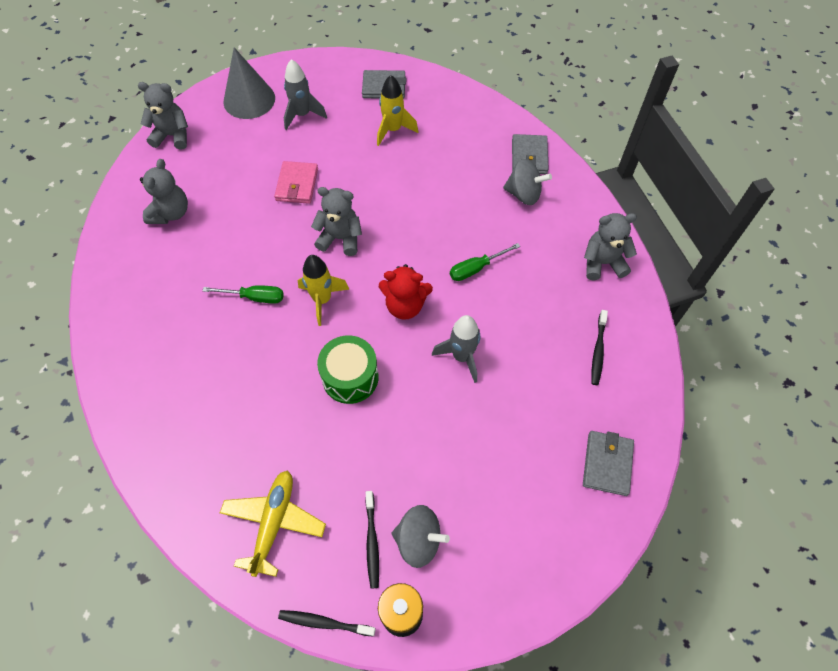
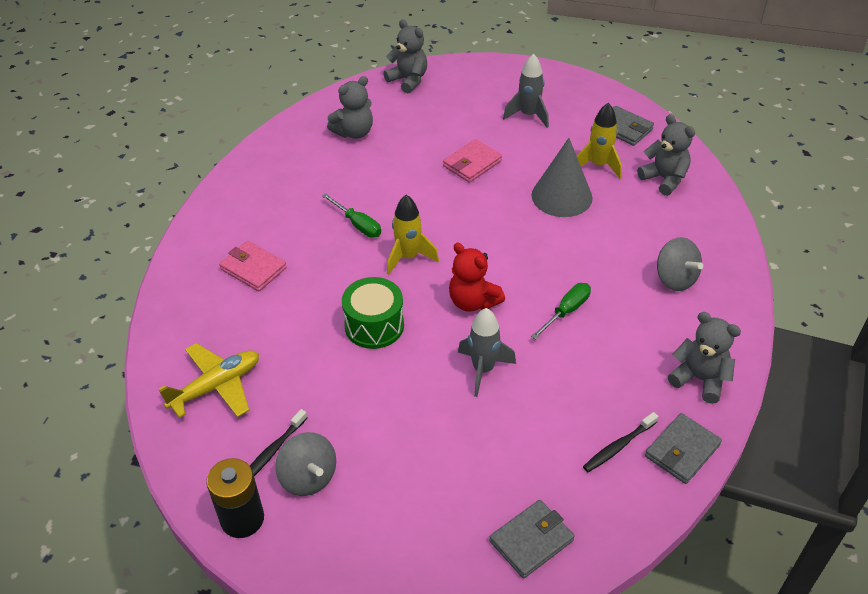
camera: 40 degrees right, 15 degrees down
(203, 396) = (253, 269): none -> pink wallet
(249, 100) = (494, 83): grey cone -> grey cone (561, 196)
(324, 623) = (182, 480): black toothbrush -> none
(340, 238) = (468, 221): grey teddy bear -> grey teddy bear (664, 179)
(476, 268) = (566, 311): green screwdriver -> green screwdriver turned 120 degrees clockwise
(529, 156) = (713, 252): grey wallet -> grey wallet (682, 451)

